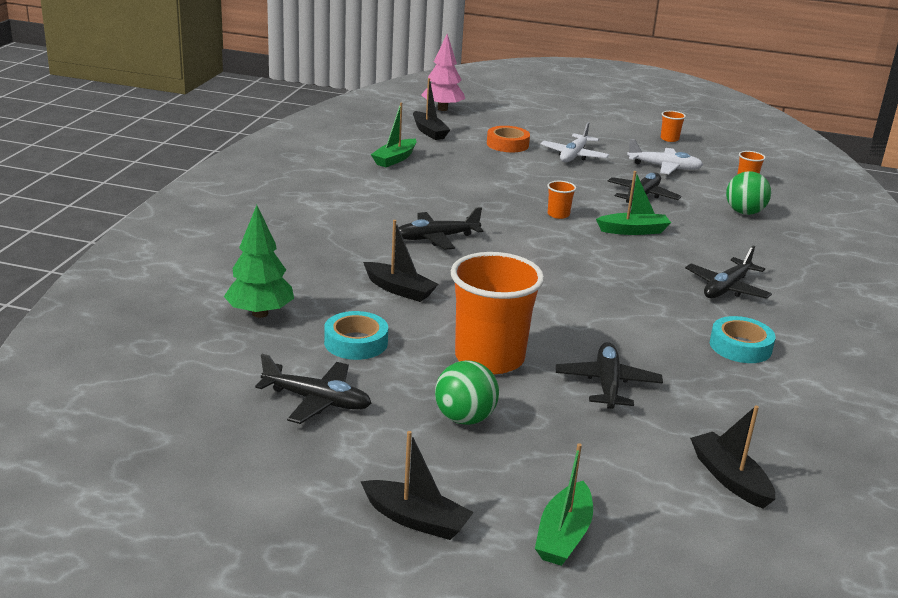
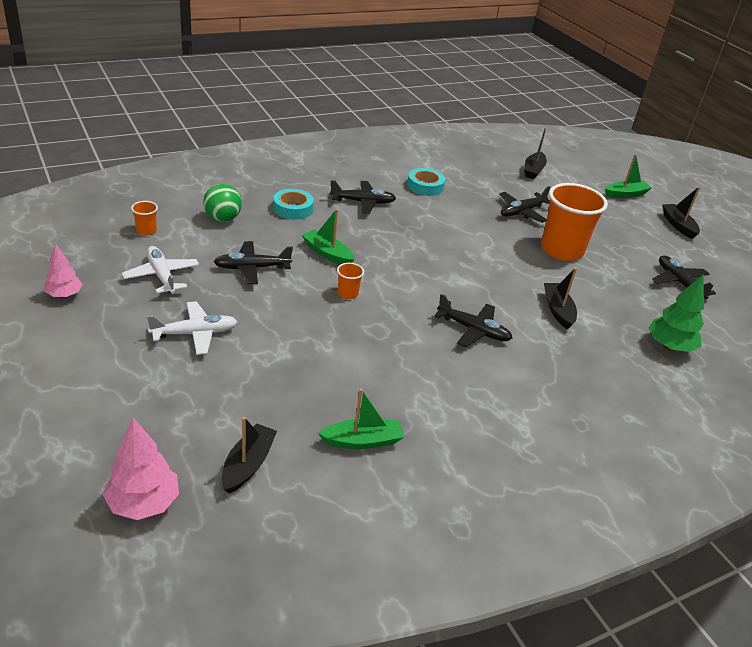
camera: 135 degrees left, 10 degrees up
(356, 342) = (626, 296): turquoise tape -> turquoise tape (293, 208)
(464, 418) = (612, 238): green ball -> none
(507, 144) = (215, 387): orange tape -> none
(669, 139) = (64, 295): orange cup -> pink tree

